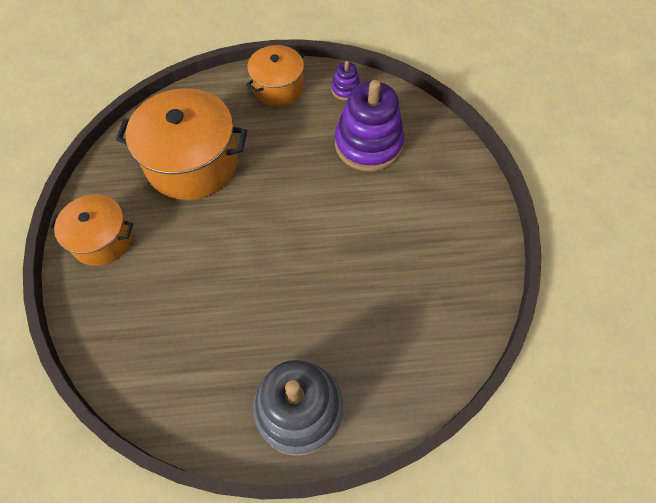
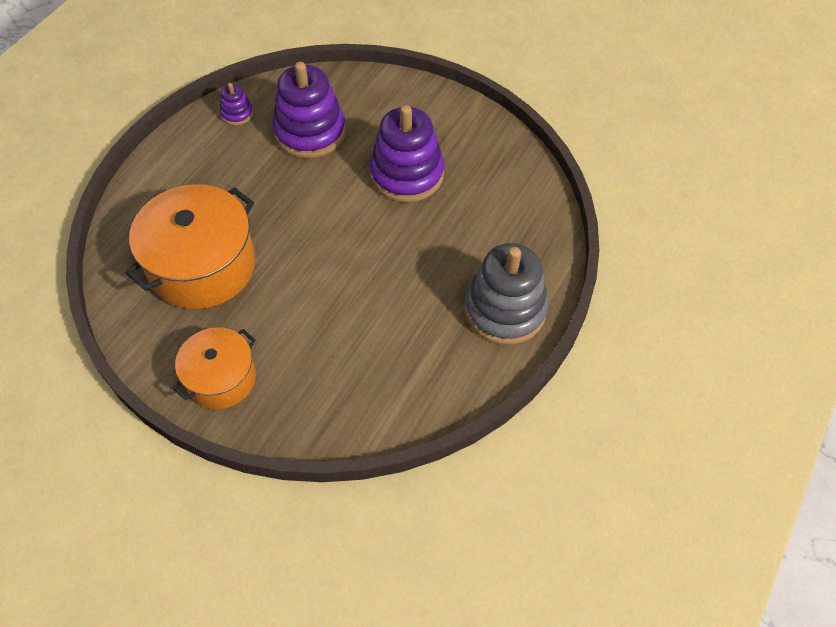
camera: 55 degrees left, 5 degrees down
(278, 87) = (182, 158): orange pot -> none
(383, 237) = (407, 174): none -> purple stacking toy

